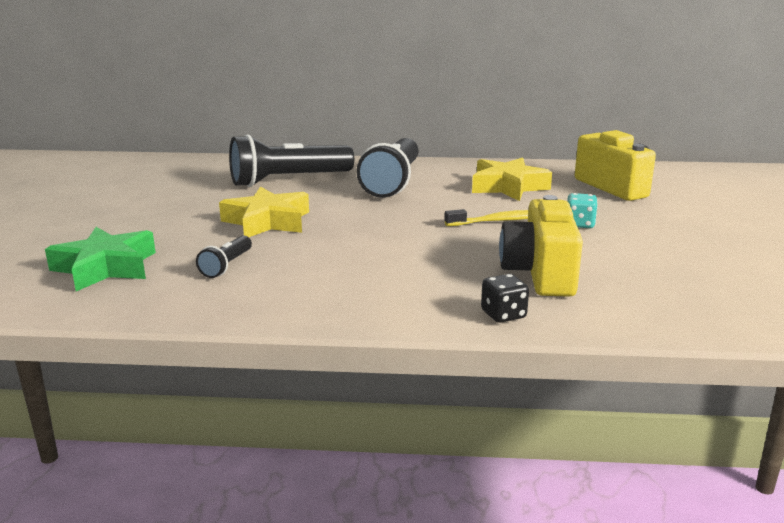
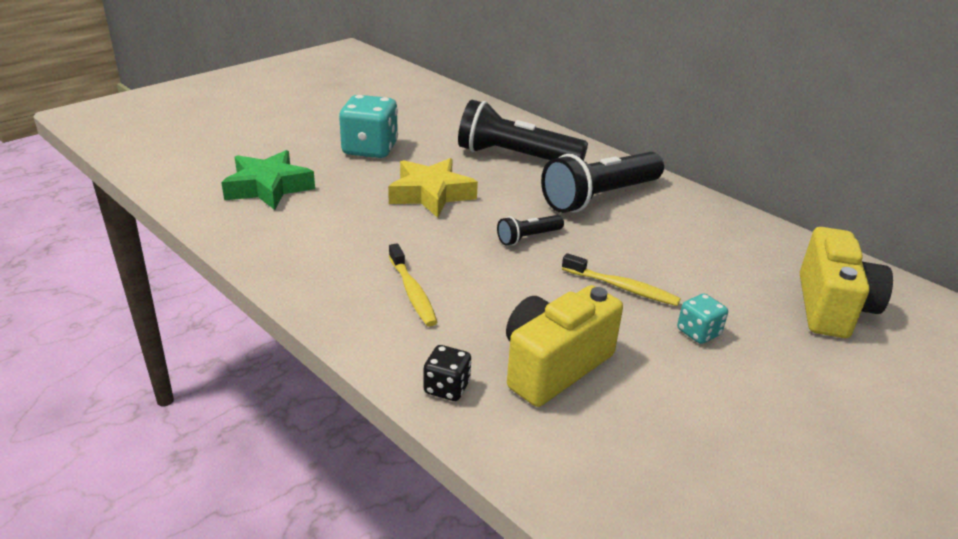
camera: 40 degrees right, 10 degrees up
(153, 213) = (370, 149): none -> turquoise dice
(226, 266) = (337, 224): black flashlight -> black flashlight (528, 237)
(373, 278) = (412, 292): none -> yellow toothbrush
(508, 187) = (705, 251): yellow star -> none

